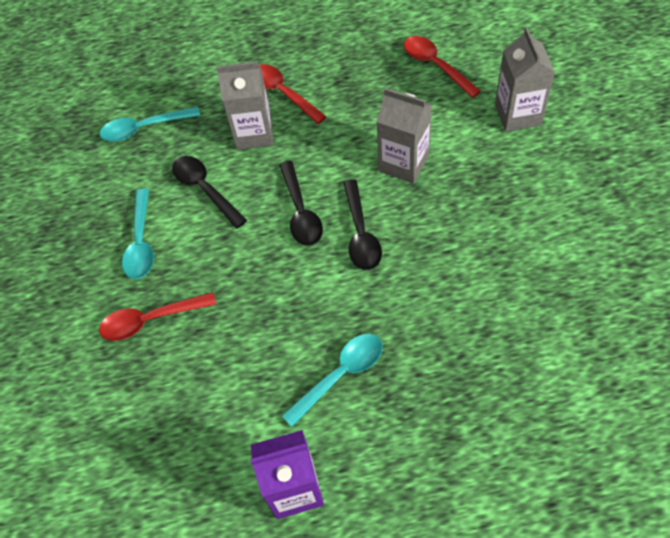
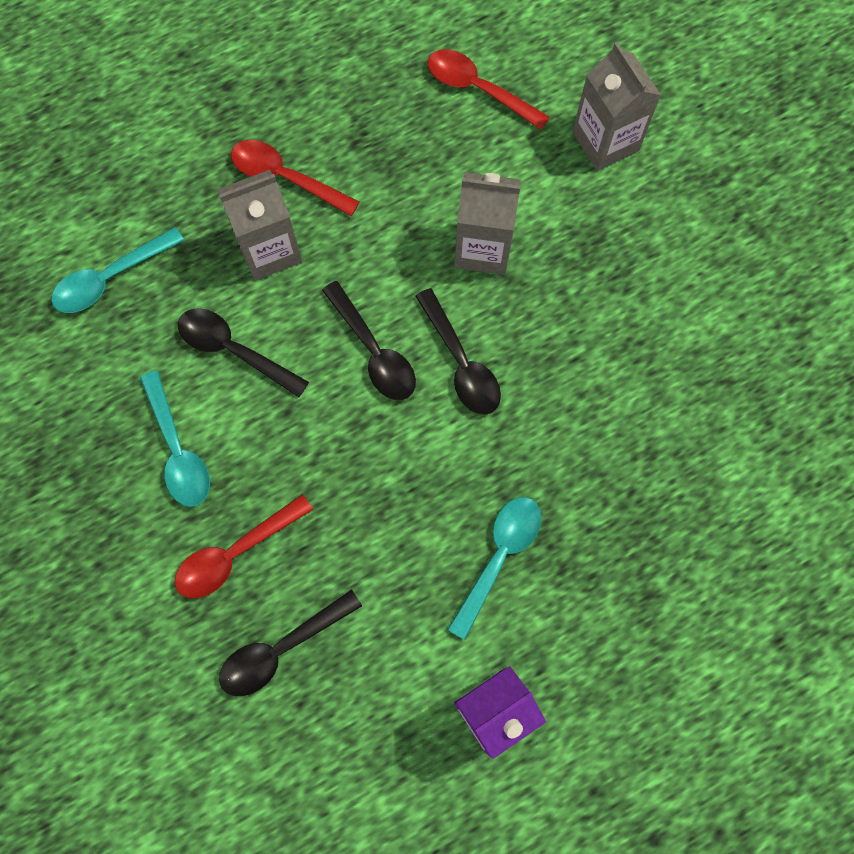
camera: 25 degrees left, 15 degrees up
(155, 395) = (281, 649): none -> black spoon

